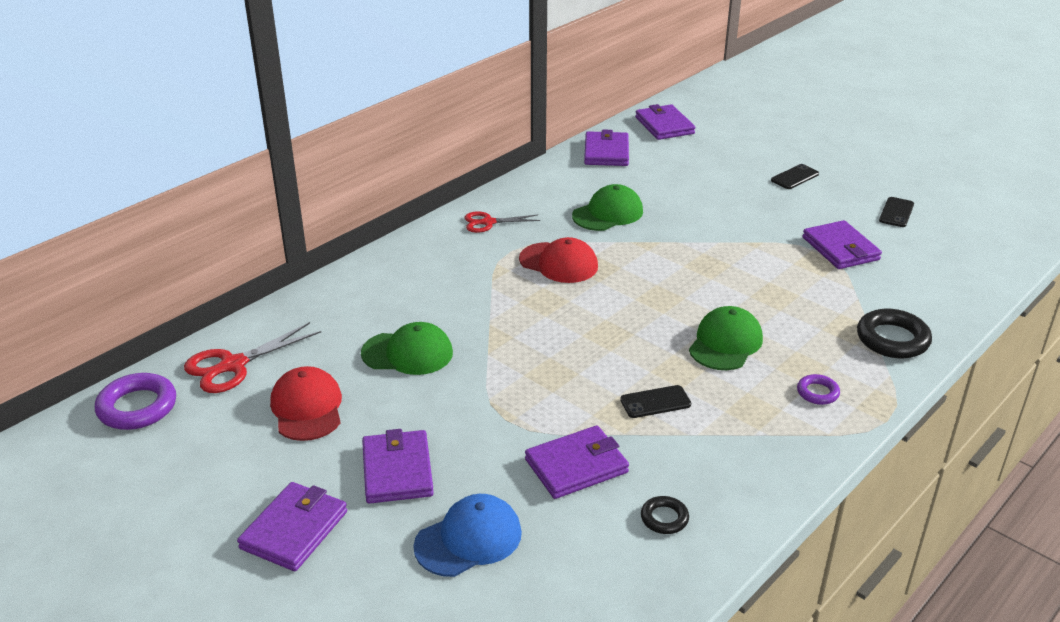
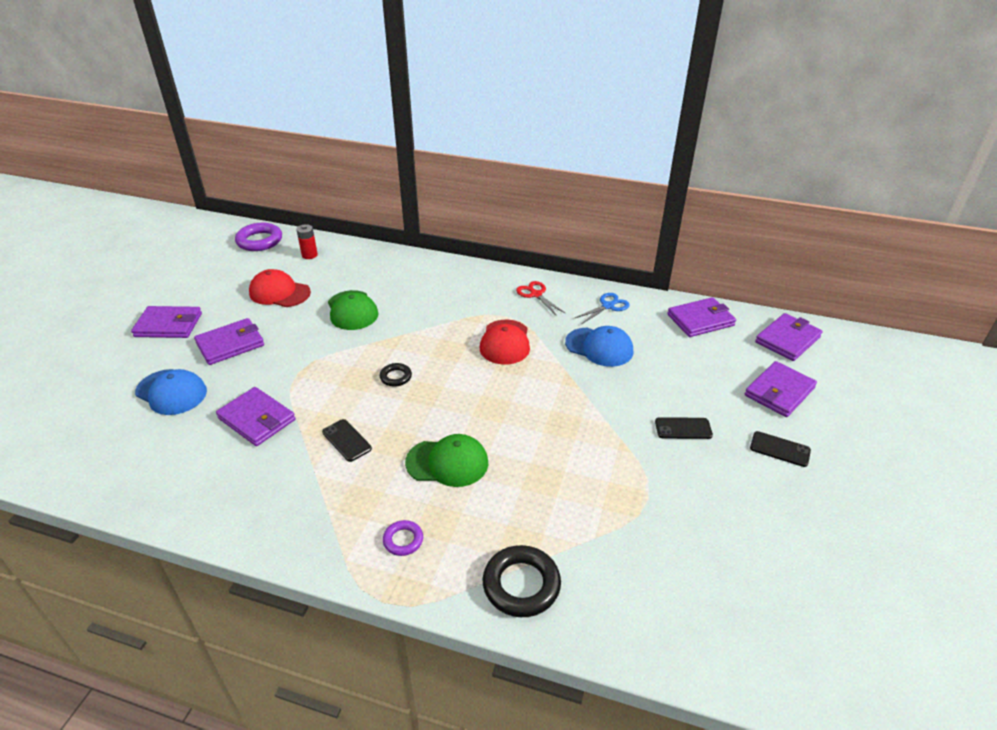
camera: 65 degrees right, 5 degrees up
(233, 365) = (309, 255): red scissors -> red battery
(307, 408) = (279, 293): red cap -> red cap turned 120 degrees counterclockwise
(545, 189) = (608, 306): none -> blue scissors
(608, 213) = (599, 347): green cap -> blue cap
(664, 518) = (210, 479): black ring -> black ring (396, 377)
(840, 249) = (665, 512): purple wallet -> purple wallet (779, 392)
(896, 212) = (784, 548): black phone -> black phone (683, 428)

